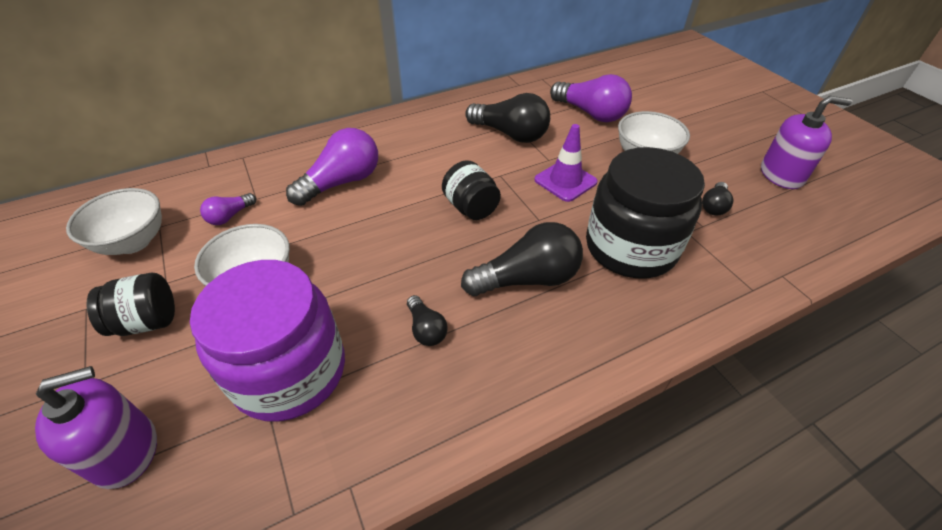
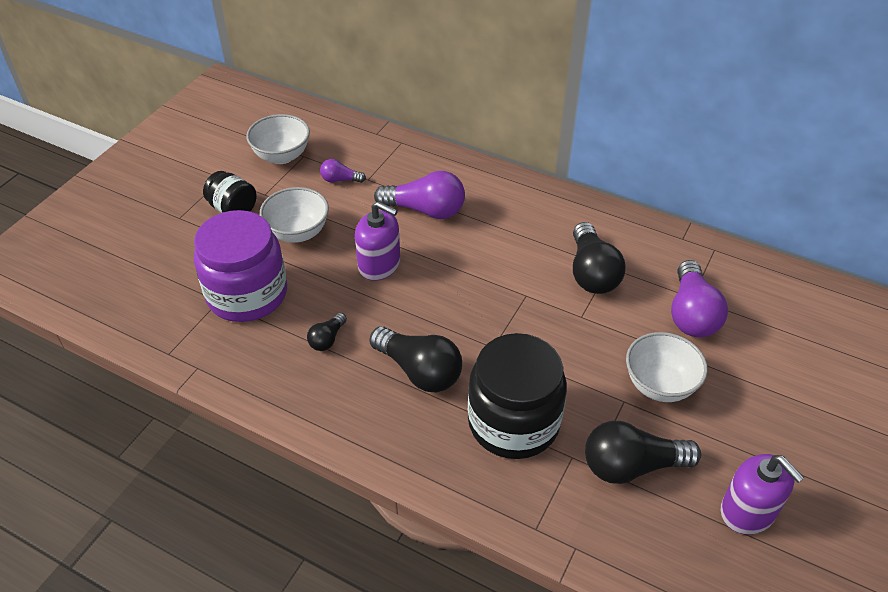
camera: 55 degrees right, 0 degrees up
(125, 451) = (156, 264): purple soap dispenser -> purple soap dispenser (379, 265)
(471, 207) = (467, 298): black jar -> none
(565, 181) = (561, 342): purple traffic cone -> none
(714, 206) = (631, 466): black light bulb -> black light bulb, size x1.97

